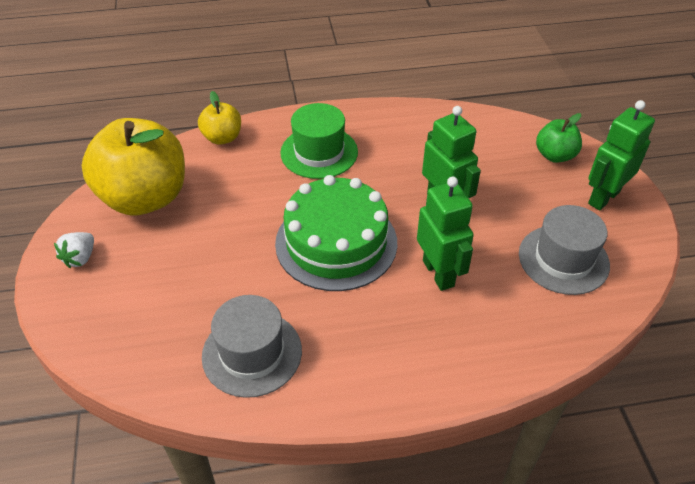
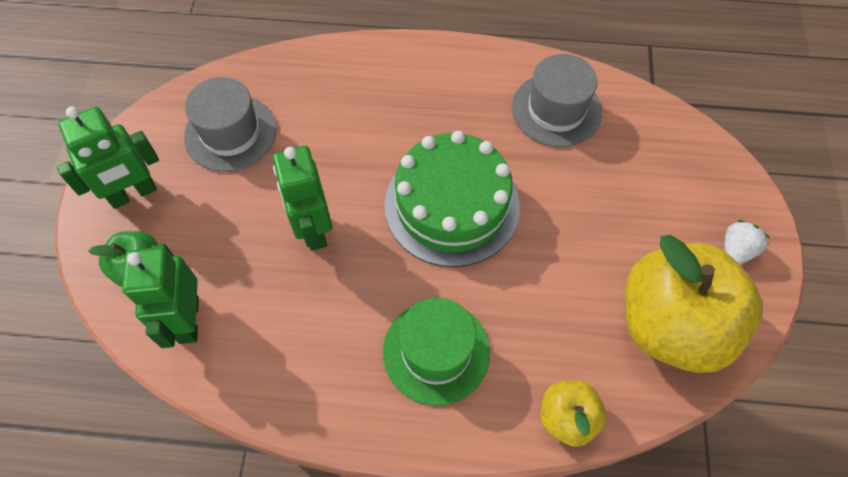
camera: 165 degrees left, 15 degrees up
(439, 273) = (360, 146): green robot -> green robot (188, 320)

